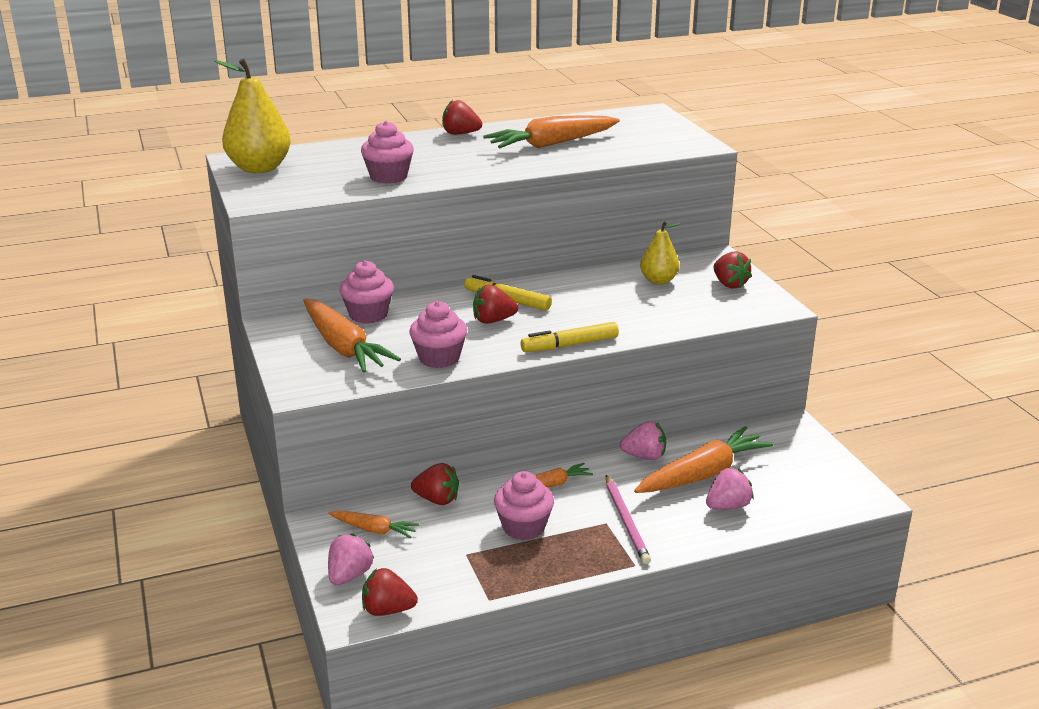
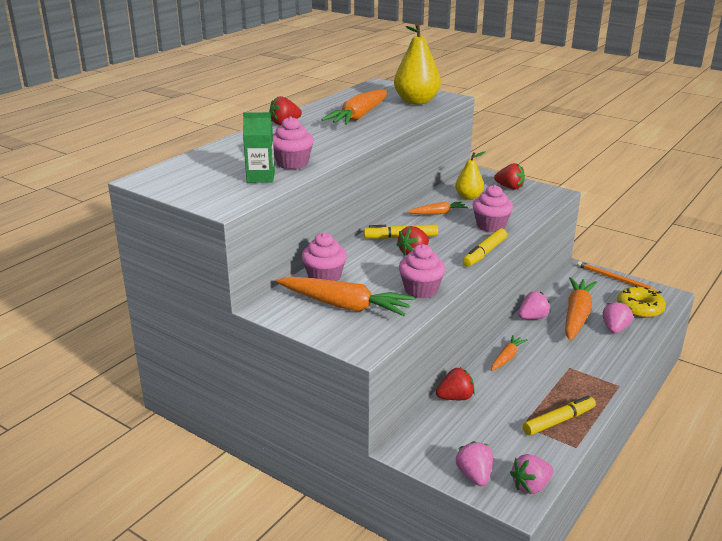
camera: 35 degrees left, 0 degrees up
(259, 168) = (179, 182): yellow pear -> yellow pear (416, 101)
(334, 183) = (260, 177): none -> green carton
(374, 529) = (445, 436): orange carrot -> orange carrot (438, 213)
(387, 610) = (530, 486): red strawberry -> pink strawberry
(509, 567) = (558, 421): none -> yellow marker
(523, 527) = (530, 391): pink cupcake -> pink cupcake (491, 226)
(626, 521) = (579, 361): pink pencil -> none
(800, 497) = (639, 308): none -> yellow donut
(823, 453) = (615, 279): none -> orange pencil

